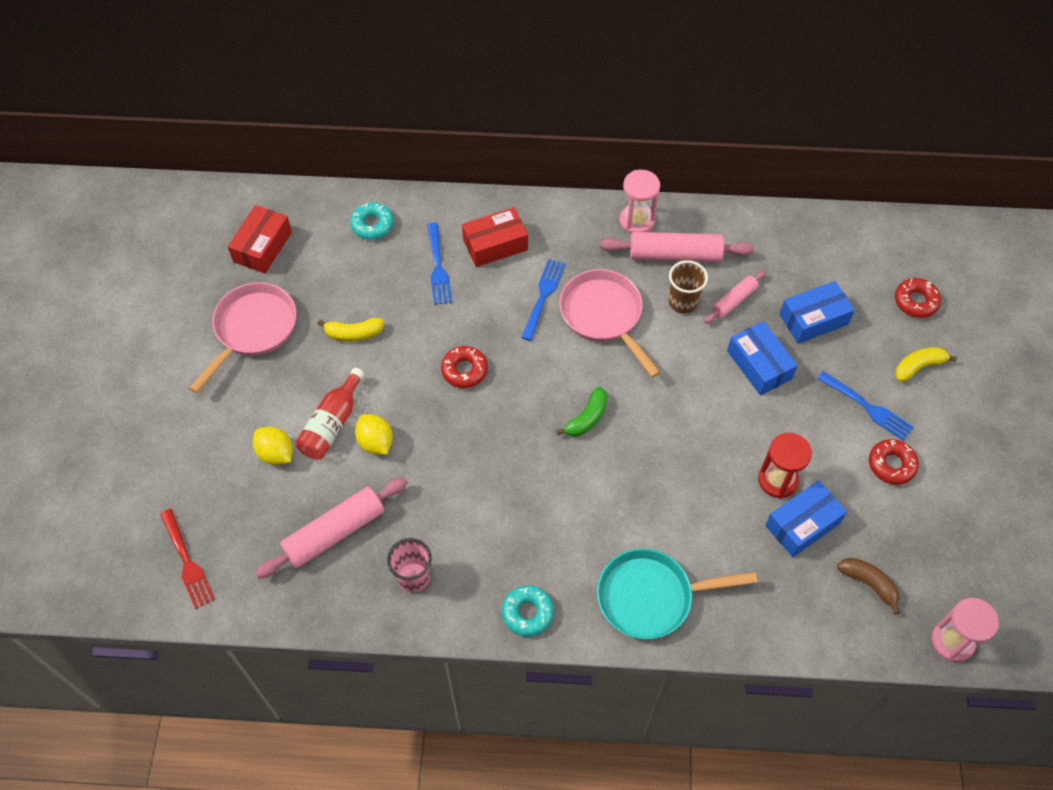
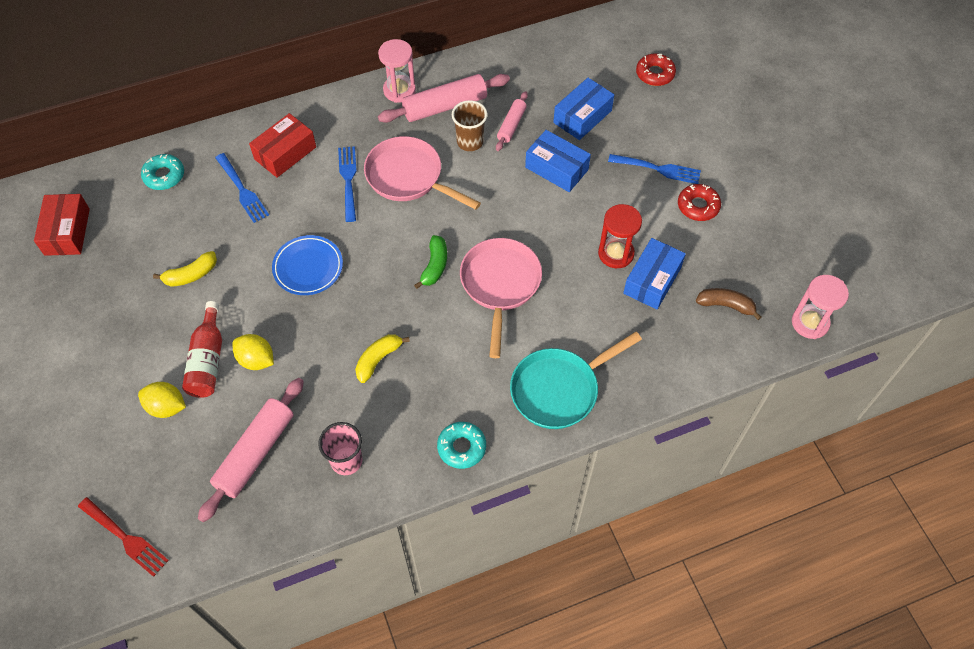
camera: 25 degrees left, 0 degrees up
(253, 329) = (92, 307): pink pan -> pink pan (500, 285)
(464, 370) = (308, 267): red donut -> blue plate
(918, 366) = (681, 123): yellow banana -> yellow banana (378, 359)

